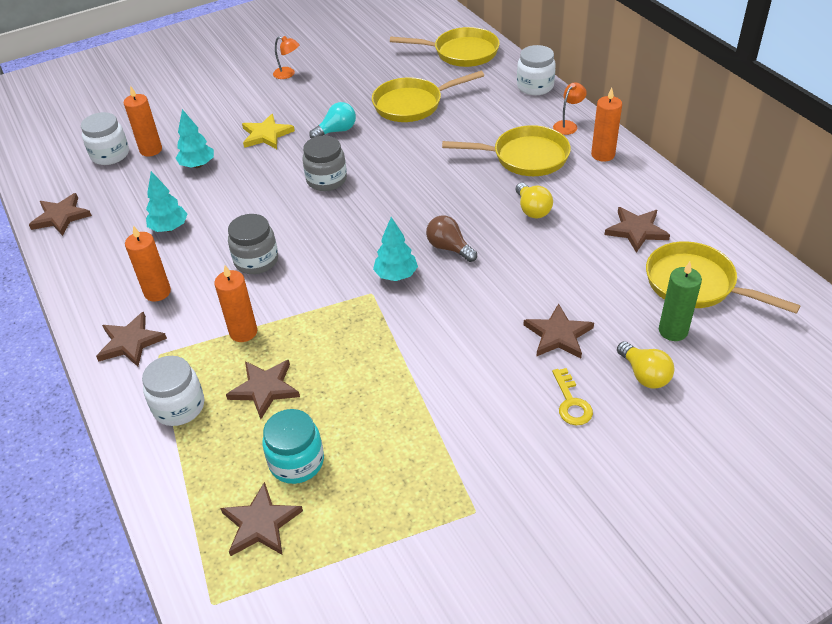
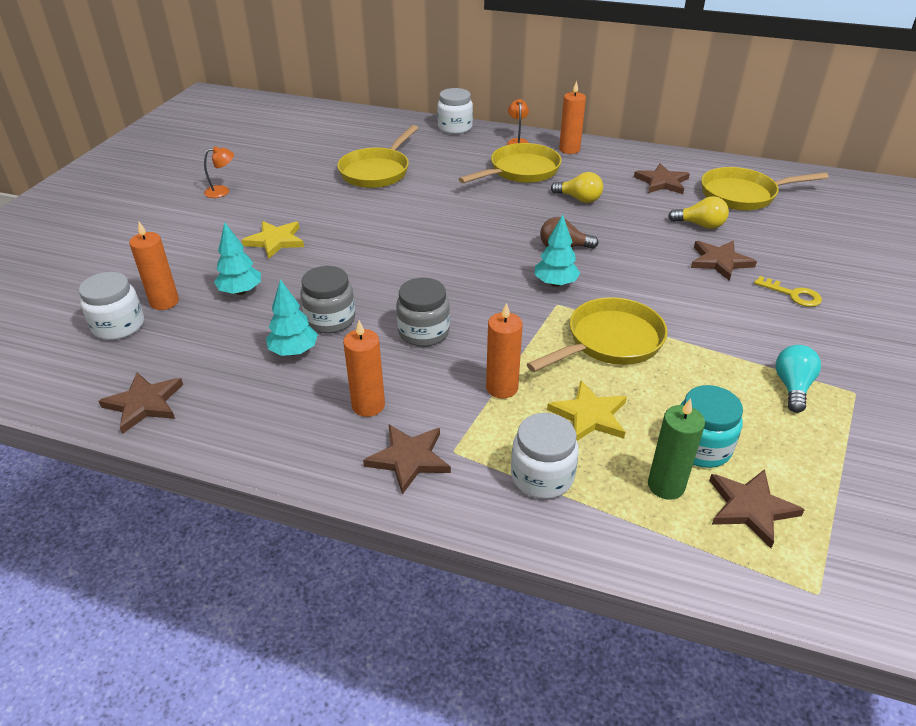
camera: 45 degrees left, 5 degrees down
(264, 389) = (589, 415): brown star -> yellow star
(326, 180) = (389, 248): grey jar -> grey jar (330, 320)
(336, 131) = (340, 212): turquoise light bulb -> turquoise light bulb (792, 387)
(461, 53) = (361, 126): yellow pan -> yellow pan (609, 341)
(644, 375) = (801, 256): yellow light bulb -> yellow light bulb (700, 225)
(673, 331) = (774, 225): green candle -> green candle (666, 485)

